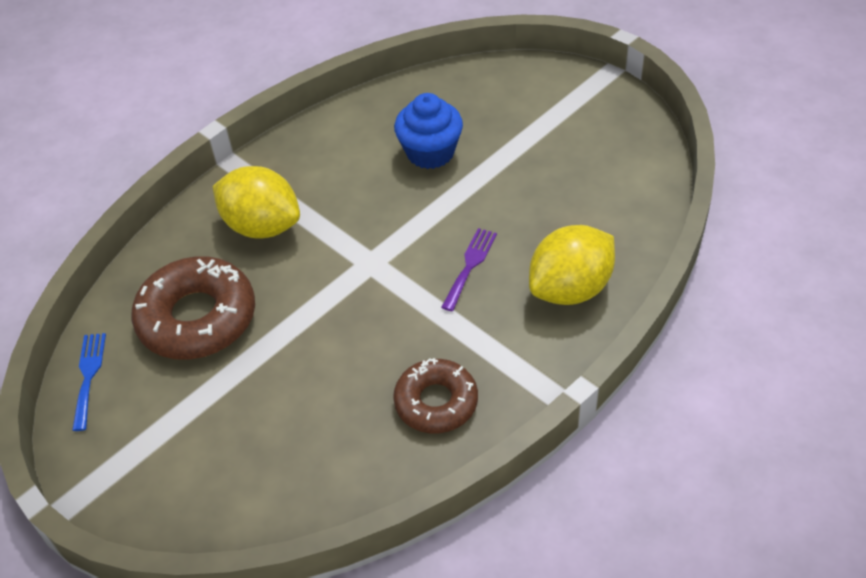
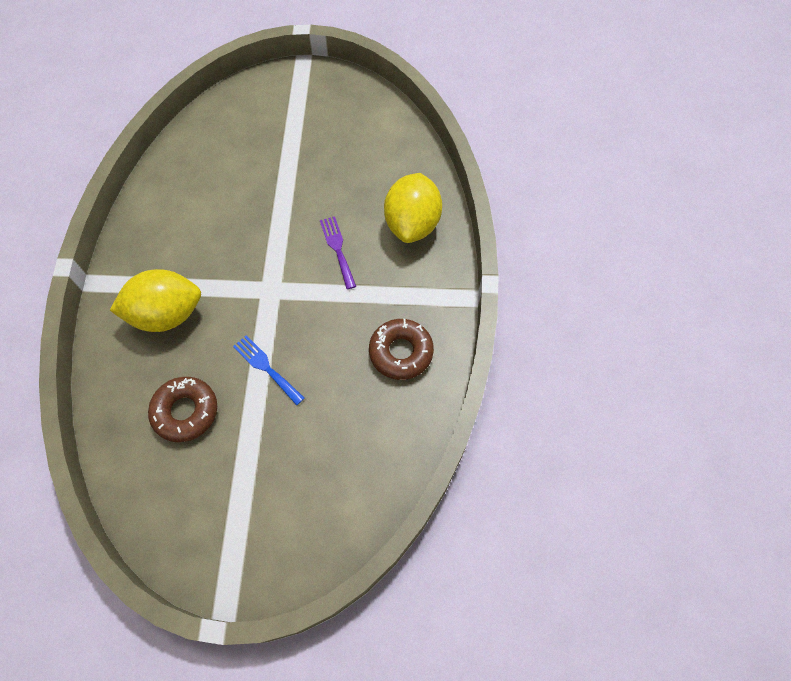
camera: 45 degrees left, 15 degrees up
(88, 376) = (145, 511): blue fork -> blue fork (266, 367)
(197, 318) = (185, 411): brown donut -> brown donut, size x0.64
(430, 152) = (237, 186): blue cupcake -> none

